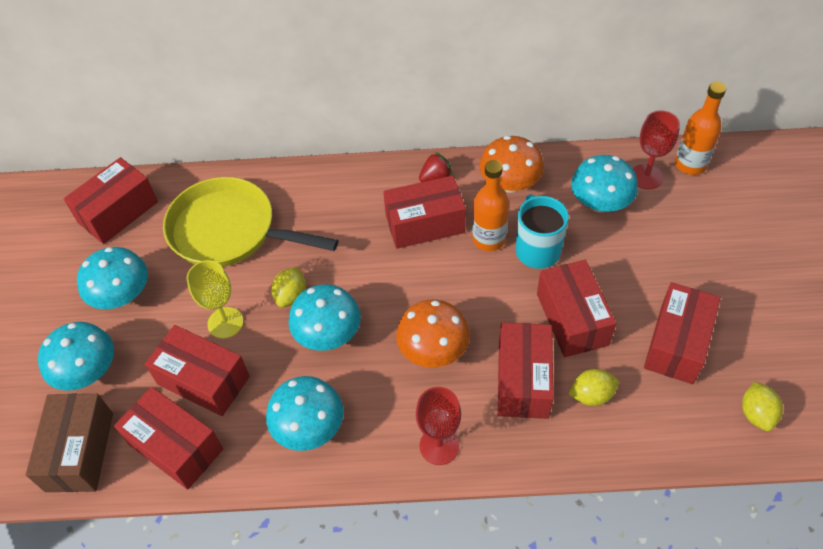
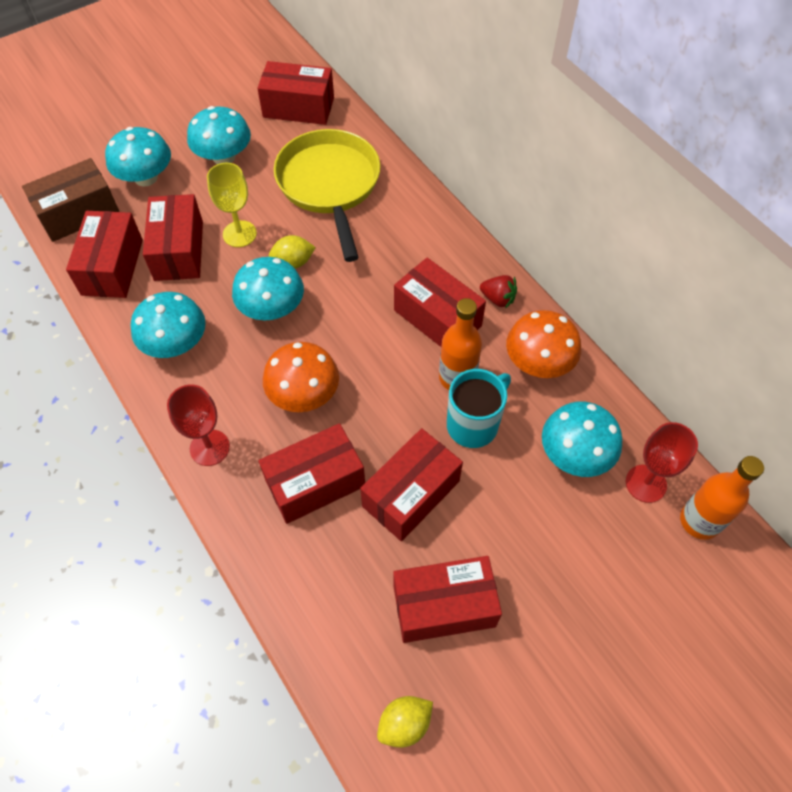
camera: 55 degrees right, 5 degrees up
(591, 395) = (333, 550): yellow lemon -> none

